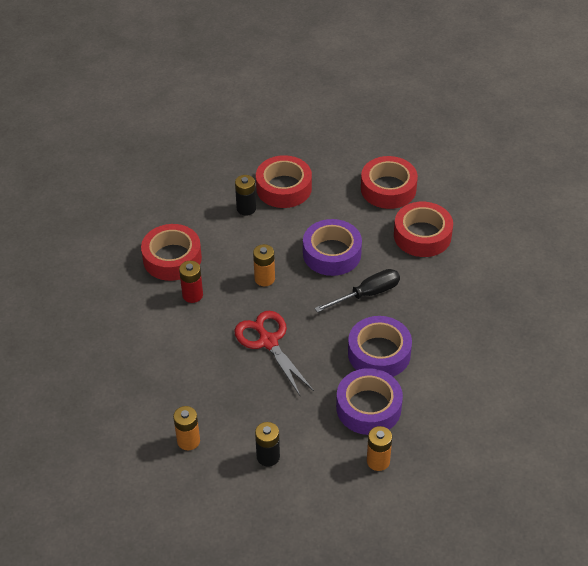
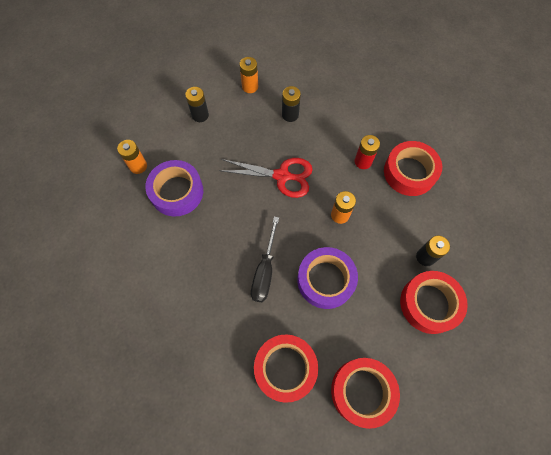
camera: 130 degrees right, 20 degrees up
(192, 381) = (290, 115): none -> black battery
(379, 353) = (209, 233): purple tape -> none

